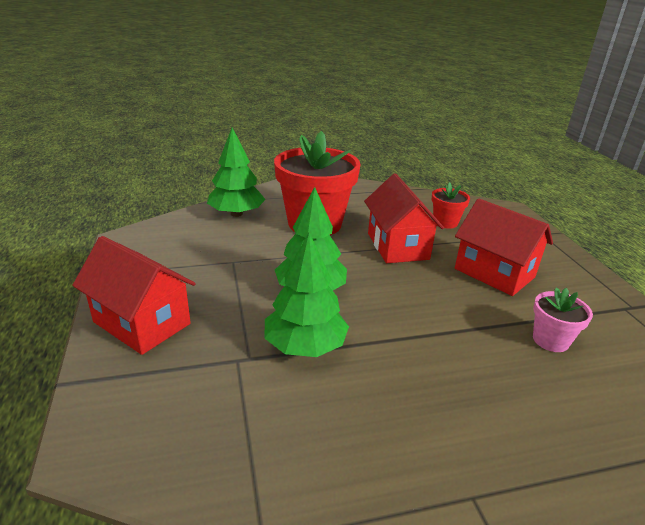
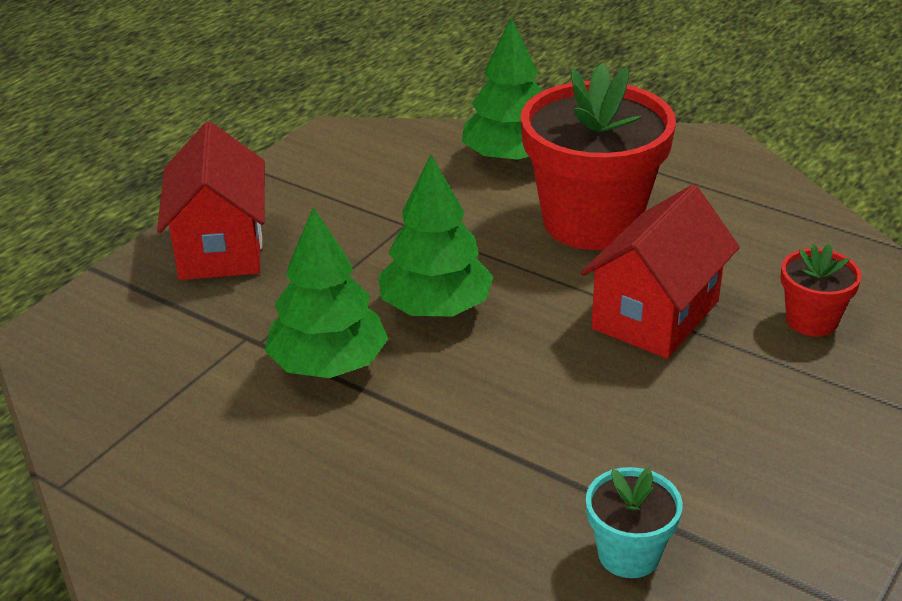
camera: 50 degrees right, 5 degrees up
(494, 273) = (733, 433): red house -> none
(550, 340) = (628, 554): pink flower pot -> turquoise flower pot

